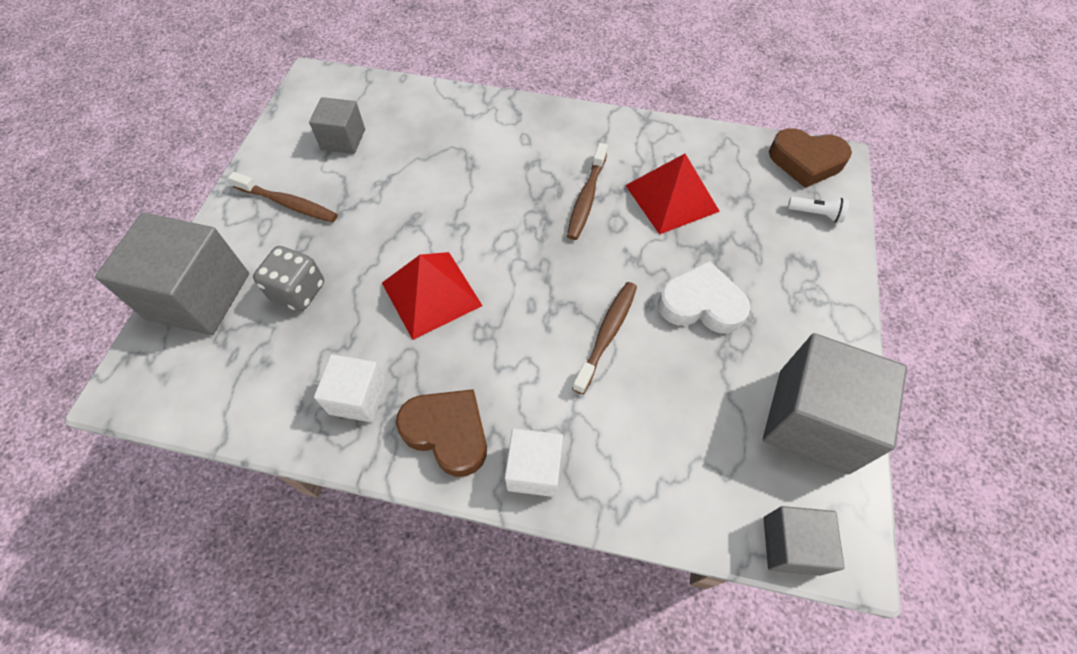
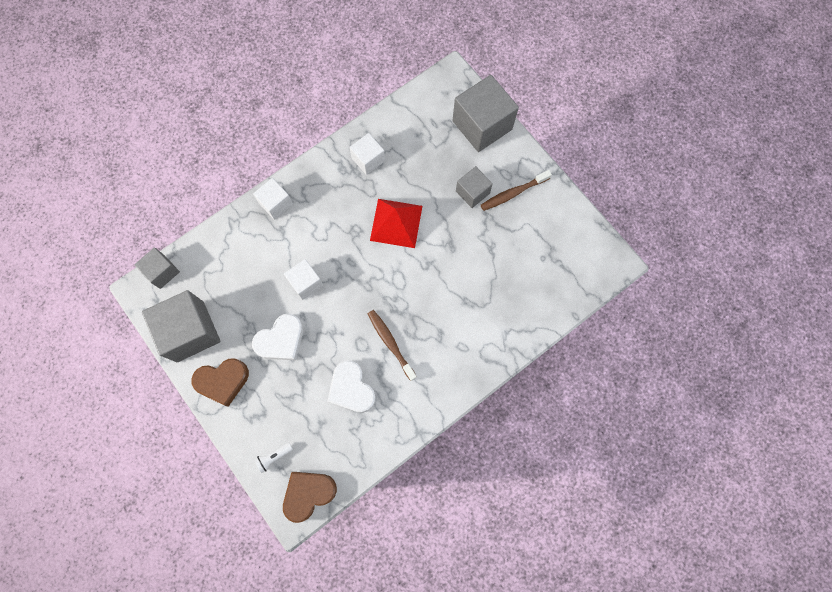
camera: 130 degrees right, 15 degrees up
(298, 291) = (448, 167): grey dice -> none
(343, 139) = (543, 248): grey cube -> grey cube (472, 192)
(447, 433) = (321, 183): brown heart -> brown heart (222, 381)
(607, 334) = (305, 283): brown toothbrush -> white cube
(672, 198) = (351, 389): red pyramid -> white heart

